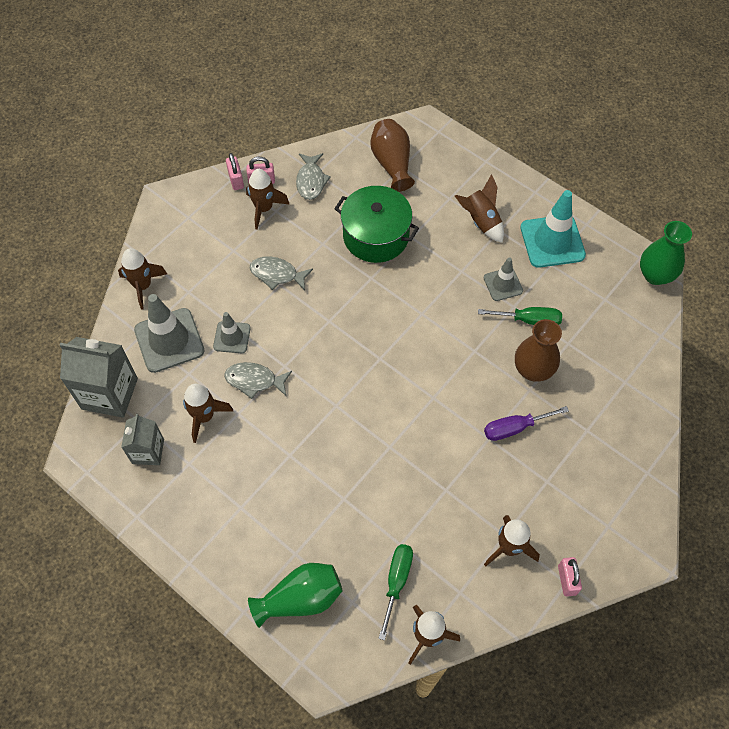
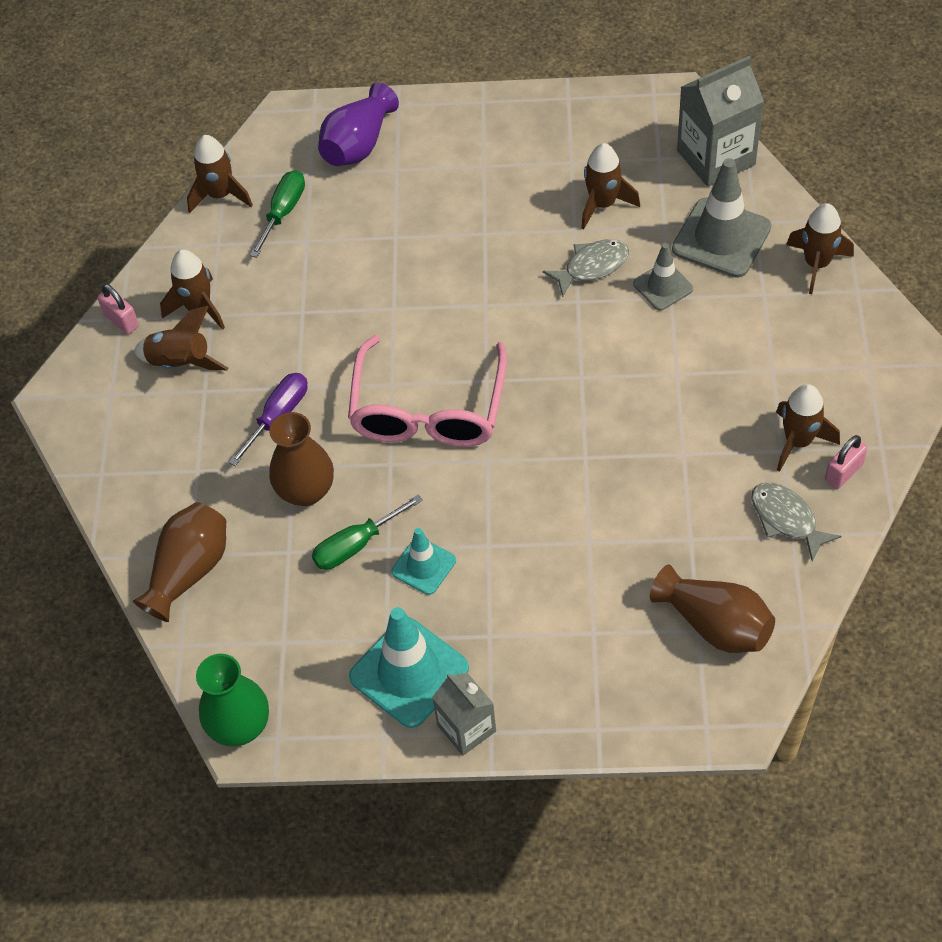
camera: 145 degrees right, 5 degrees down
(148, 451) = (620, 144): grey carton -> grey carton (466, 728)
(236, 180) = (874, 450): pink padlock -> none
(277, 274) = (693, 381): grey fish -> none
(300, 599) = (358, 144): green vase -> purple vase
(376, 236) = (632, 510): green pot -> none
(396, 582) = (283, 212): green screwdriver -> green screwdriver turned 135 degrees counterclockwise
(427, 365) = (428, 409): none -> pink glasses
(481, 221) = (523, 630): brown rocket -> brown rocket (181, 363)
(503, 284) = (423, 566): grey traffic cone -> turquoise traffic cone
(630, 372) = (189, 571): none -> brown vase

